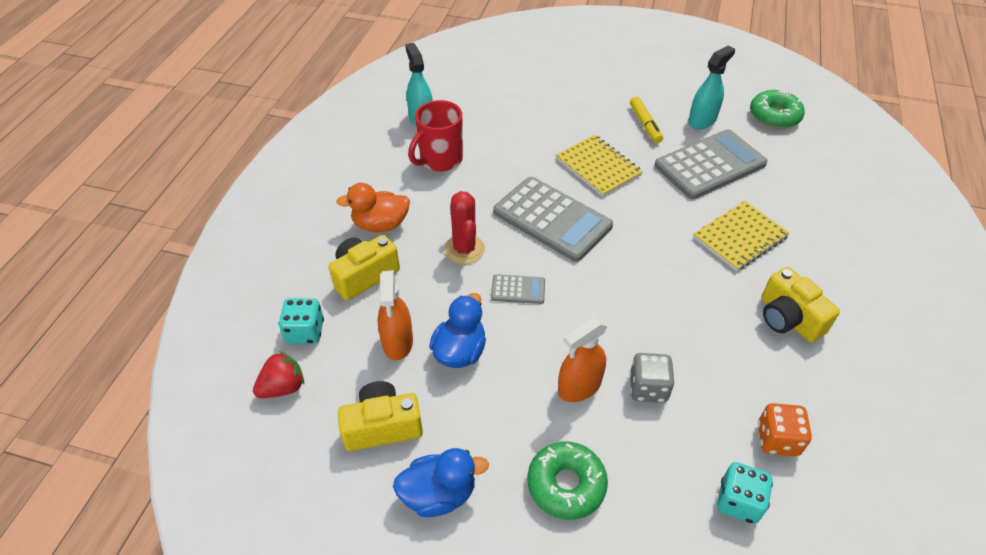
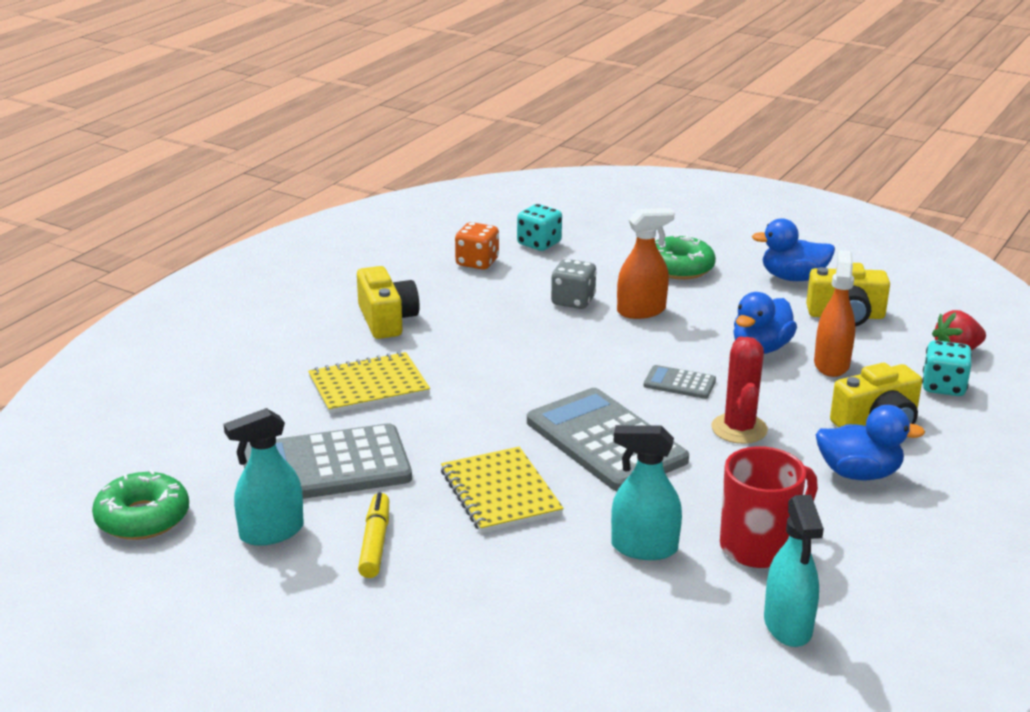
camera: 165 degrees left, 20 degrees down
(380, 224) = (859, 473): orange duck -> blue duck
(503, 147) = (644, 548): none -> turquoise spray bottle

